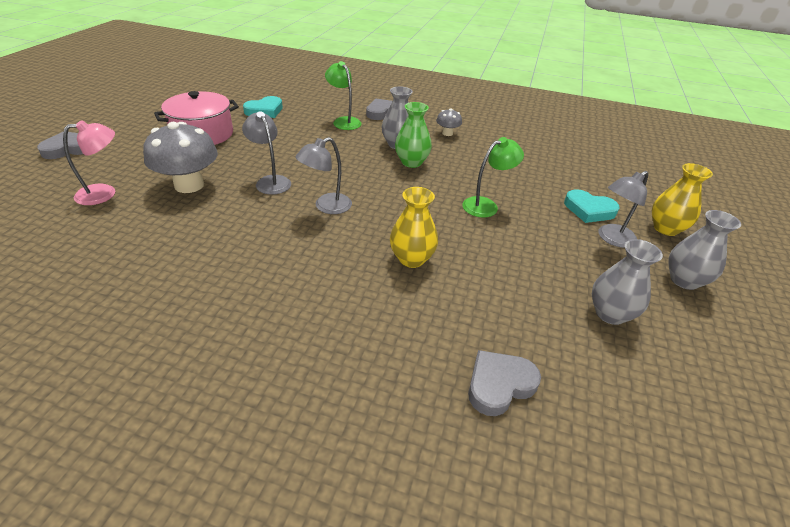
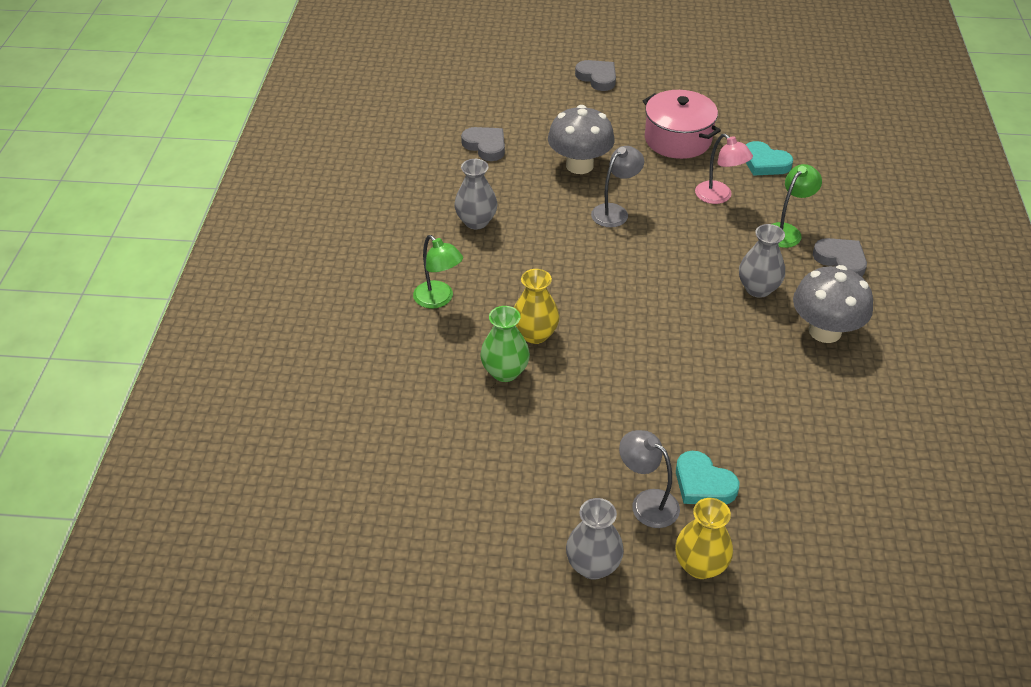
camera: 80 degrees right, 5 degrees up
(104, 193) = (542, 126): pink lamp -> pink lamp (719, 197)
(326, 207) = (591, 260): grey lamp -> none
(411, 162) = (720, 307): green vase -> green vase (505, 372)
(447, 133) = (825, 331): grey mushroom -> grey mushroom, size x2.06
(486, 205) = (660, 383): green lamp -> green lamp (438, 299)
(499, 385) = (400, 406): grey heart -> grey heart (485, 146)
(589, 210) = (703, 484): turquoise heart -> turquoise heart turned 60 degrees counterclockwise
(610, 314) = (510, 488): grey vase -> grey vase (476, 221)

